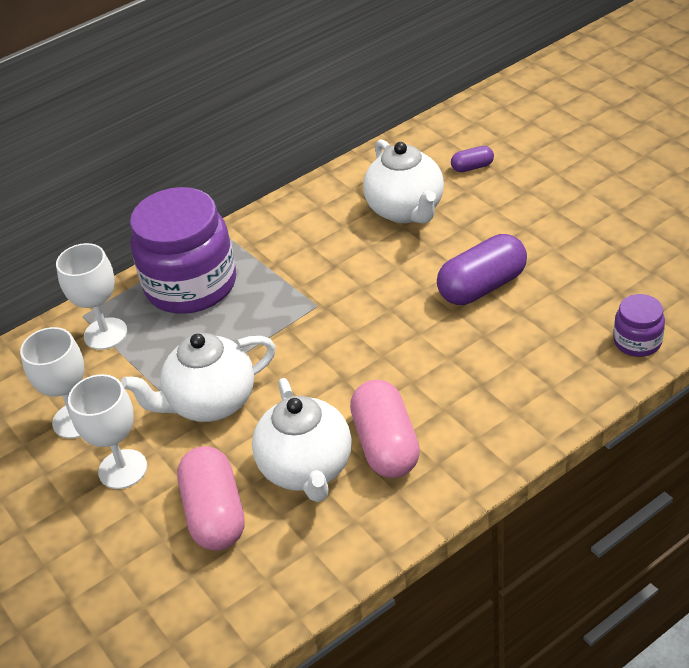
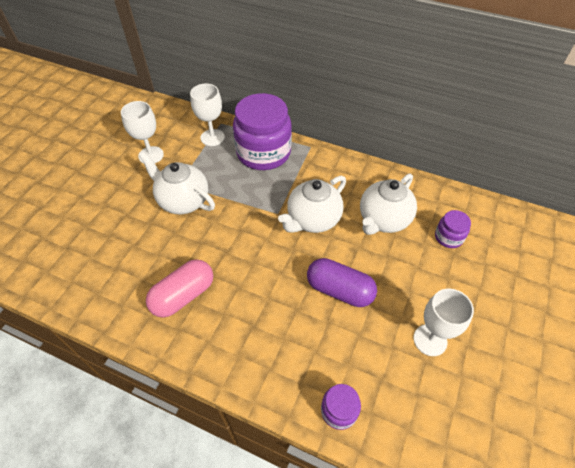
camera: 55 degrees right, 10 degrees up
(123, 469) = (126, 188): white goblet -> white goblet (430, 340)
(215, 514) = (108, 239): pink capsule -> none
(307, 469) = (152, 265): white teapot -> white teapot (313, 220)
(472, 167) = (448, 237): purple capsule -> purple jar

